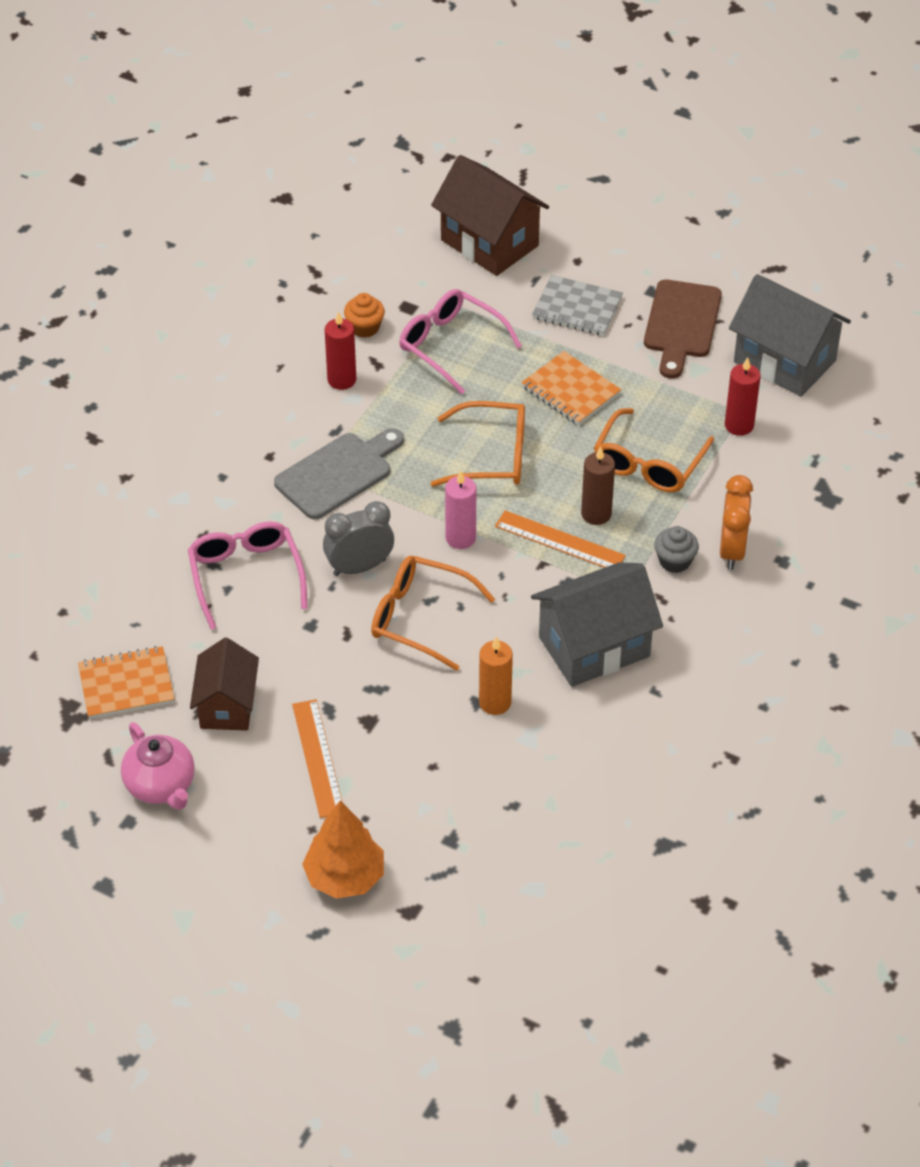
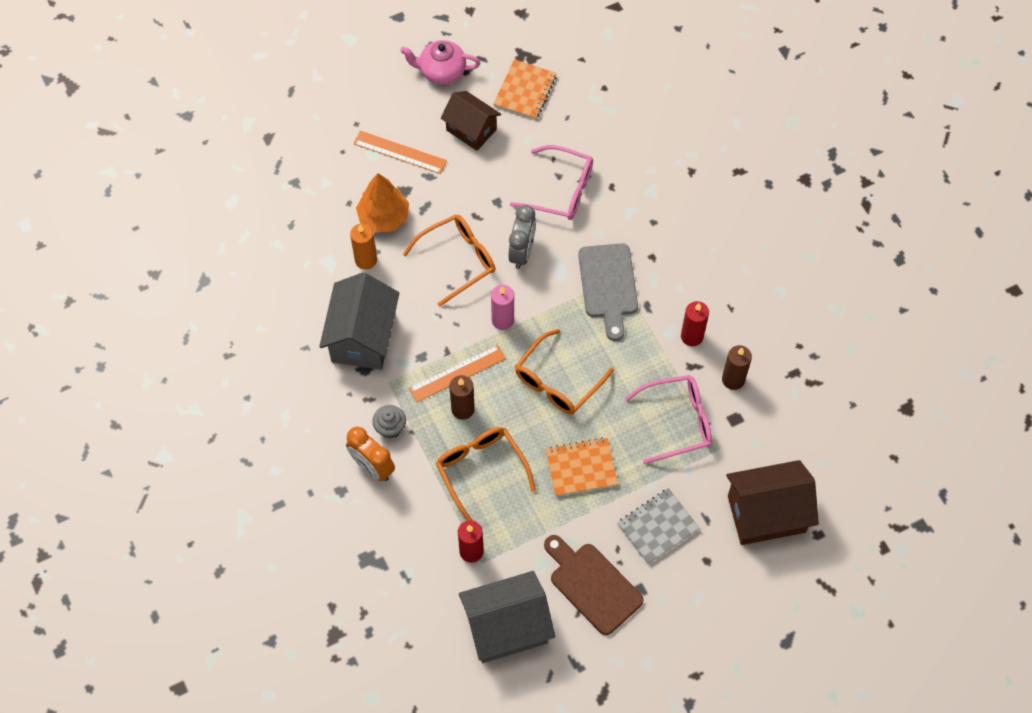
camera: 125 degrees right, 15 degrees up
(344, 876) = (314, 121): orange tree -> orange tree (384, 217)
(364, 327) = (733, 379): orange cupcake -> brown candle

